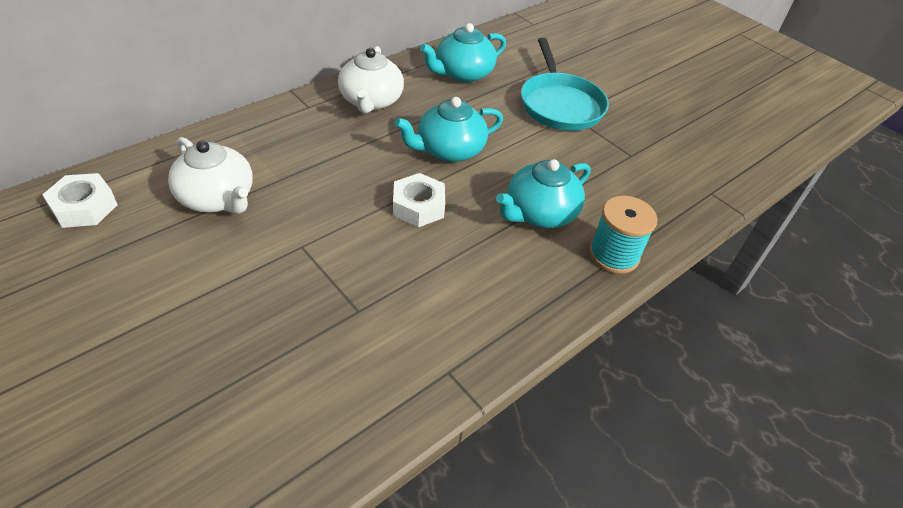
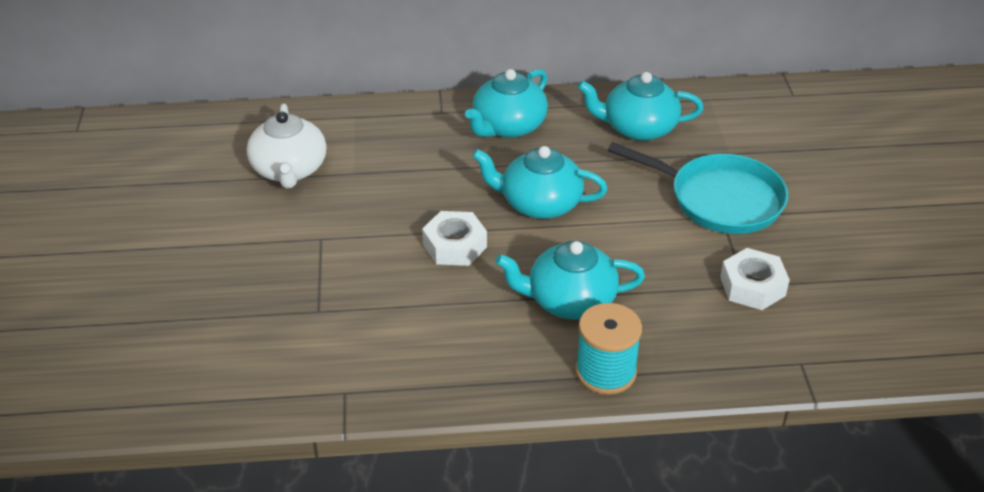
camera: 40 degrees right, 5 degrees down
(84, 207) = (187, 139): white nut -> white nut (752, 286)
(371, 101) = (508, 126): white teapot -> turquoise teapot
(560, 104) = (719, 199): turquoise pan -> turquoise pan turned 90 degrees counterclockwise

